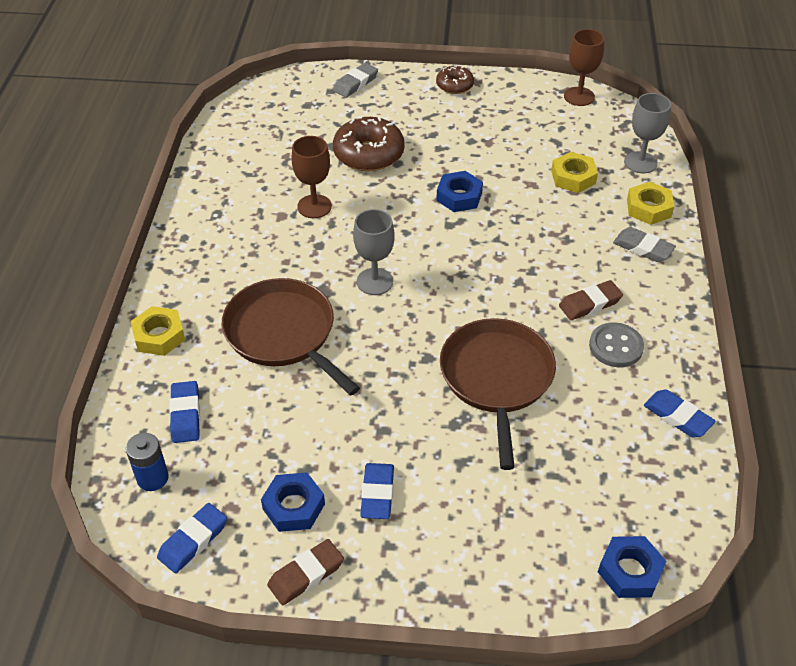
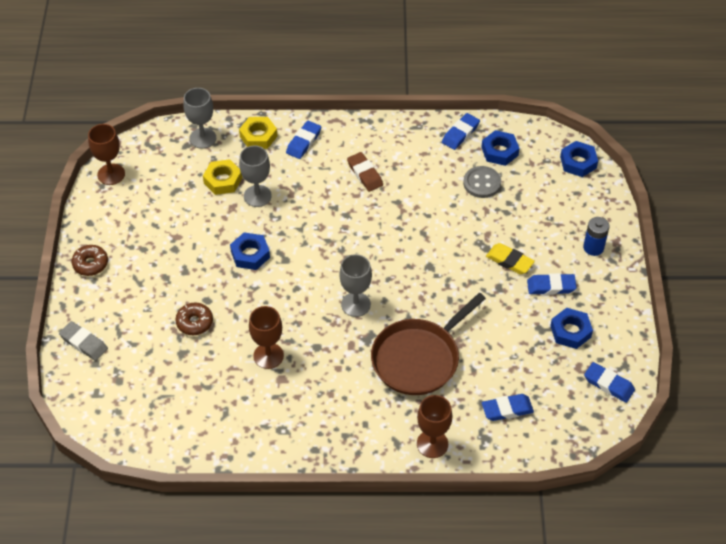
camera: 95 degrees left, 5 degrees up
(152, 478) = (565, 419): blue battery -> blue battery (593, 247)
(159, 336) = (432, 444): yellow nut -> brown goblet
(306, 574) = (618, 318): brown eraser -> none
(368, 154) = (194, 322): brown donut -> brown donut, size x0.57
(429, 448) = (509, 261): none -> yellow eraser
(497, 379) = (443, 226): brown pan -> none
(549, 204) = (257, 196): none -> grey goblet
(616, 346) = (404, 161): grey button -> grey button (482, 183)
(643, 248) = (303, 142): grey eraser -> blue eraser
(645, 463) = (499, 151): none -> blue nut

